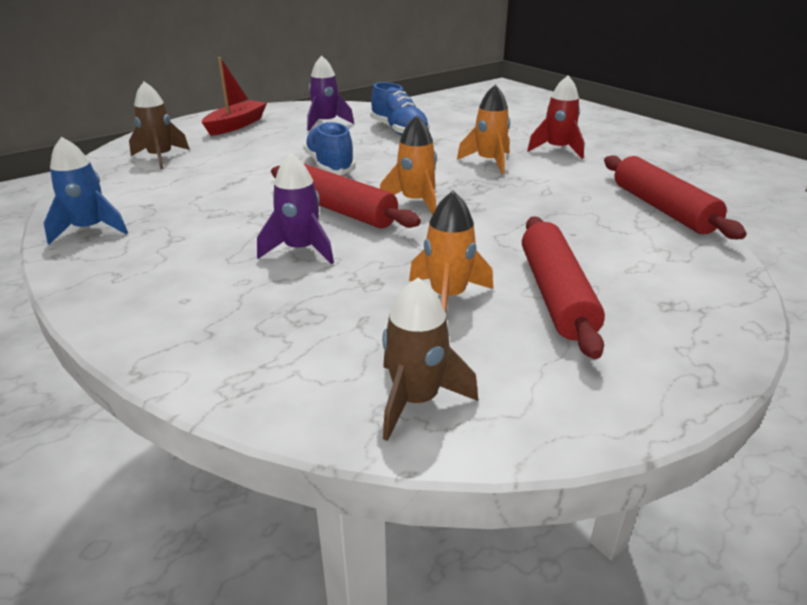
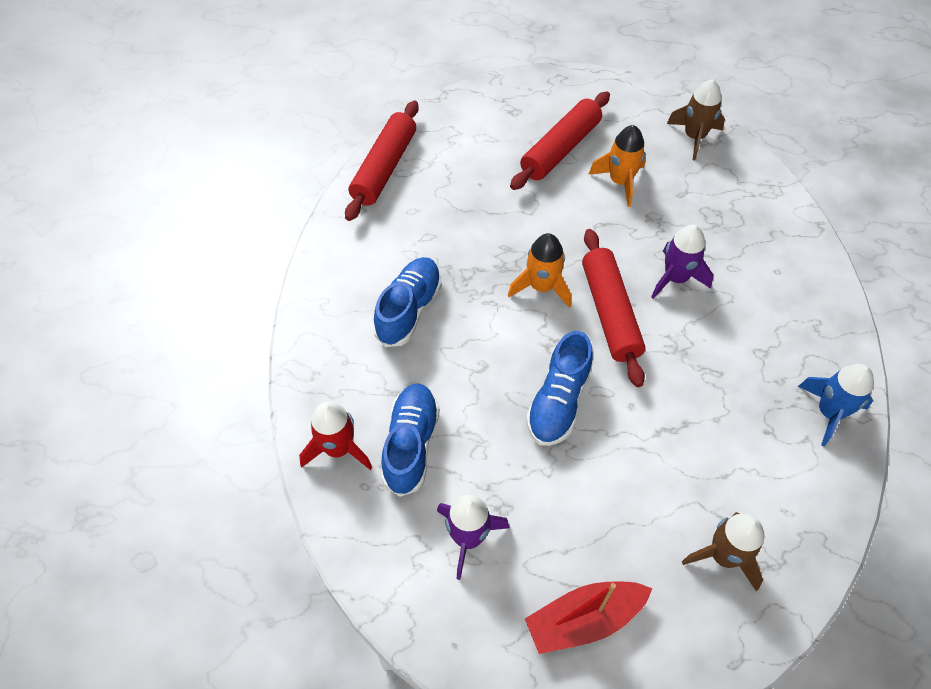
camera: 140 degrees left, 25 degrees up
(489, 162) = (409, 309): orange rocket -> blue shoe
(557, 149) = (320, 289): red rocket -> red rocket (338, 448)

